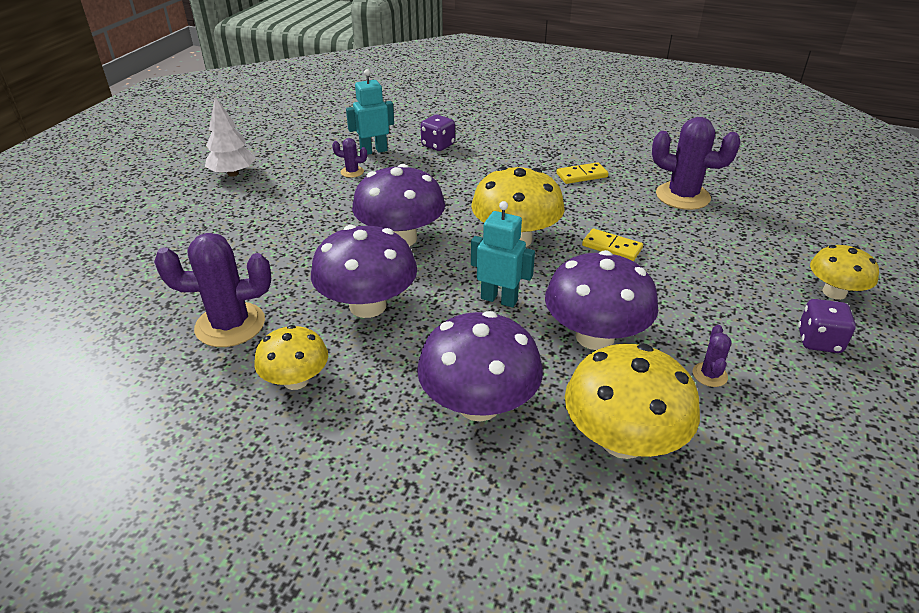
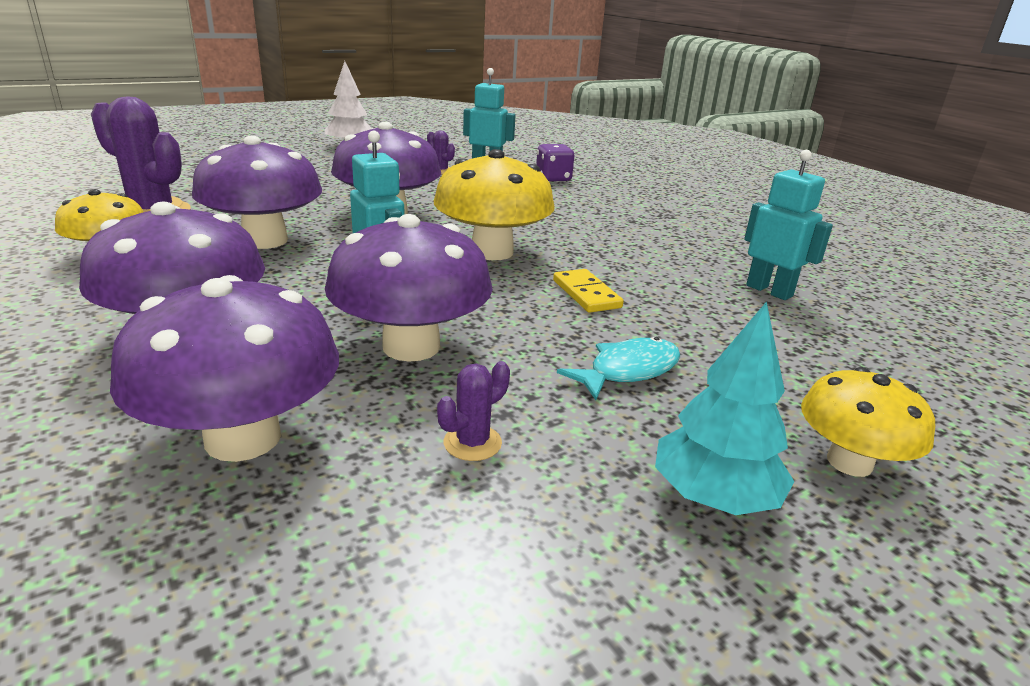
camera: 35 degrees right, 10 degrees down
(581, 175) = (666, 237): yellow domino -> none
(622, 440) = (243, 438): yellow mushroom -> purple mushroom
(682, 196) = (769, 291): purple cactus -> turquoise robot
(702, 291) = (628, 371): none -> turquoise fish
(819, 341) = (714, 497): purple dice -> turquoise tree

